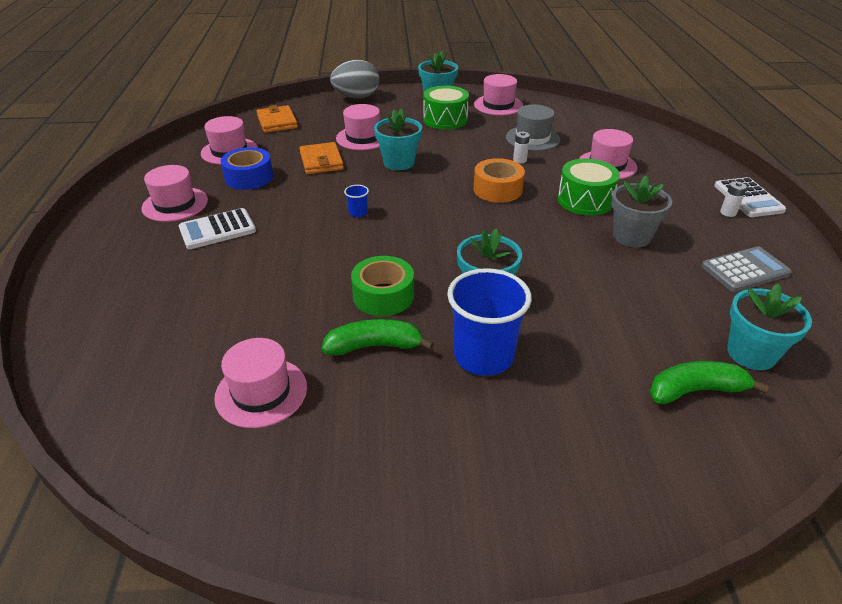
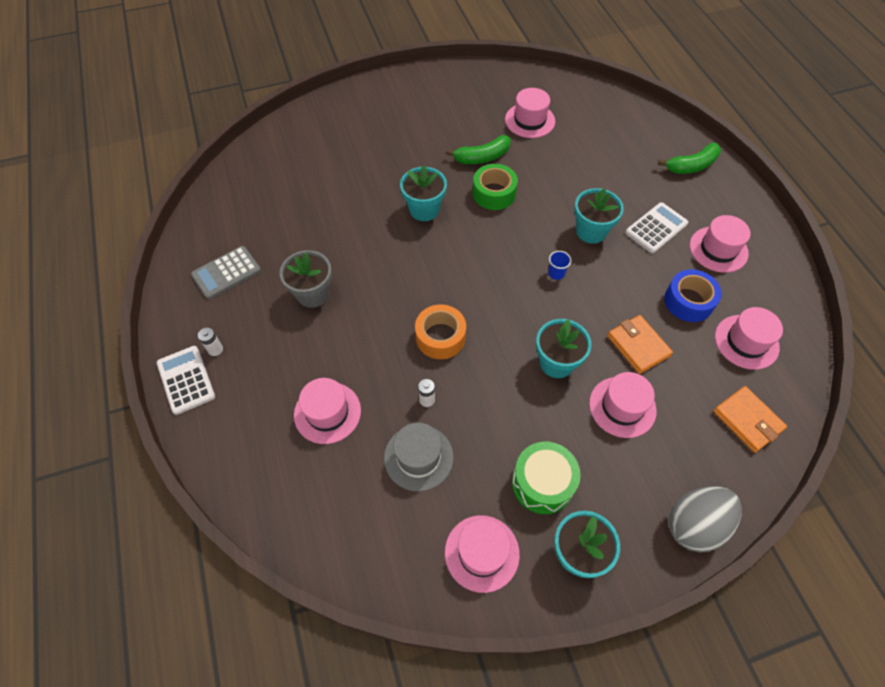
camera: 165 degrees right, 20 degrees up
(483, 356) = (415, 163): blue cup -> none
(585, 200) = (353, 338): green drum -> none
(695, 390) = (290, 167): green banana -> green banana (692, 166)
(751, 353) = (249, 197): turquoise flower pot -> turquoise flower pot (591, 231)

